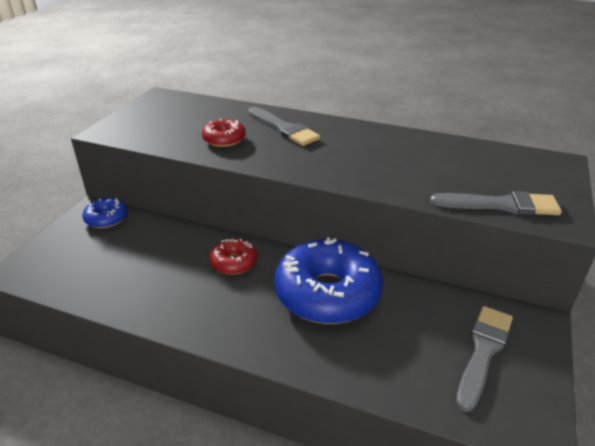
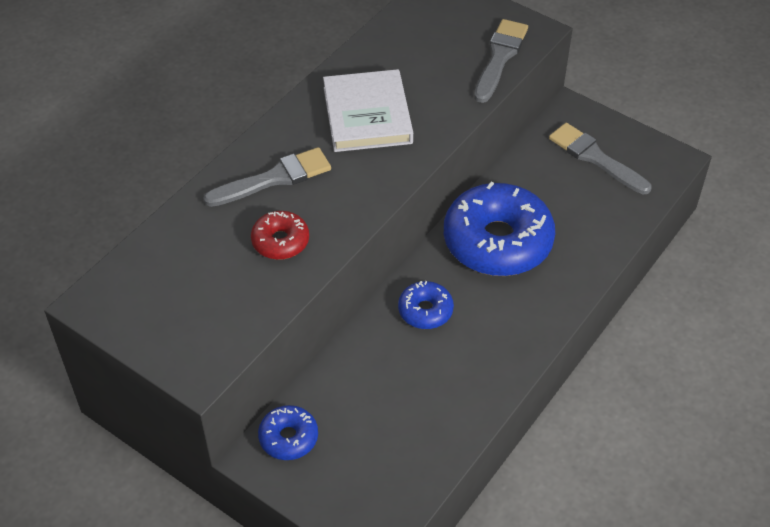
camera: 75 degrees left, 15 degrees up
(234, 262) = (425, 311): red donut -> blue donut
(372, 152) = (367, 115): none -> white book

